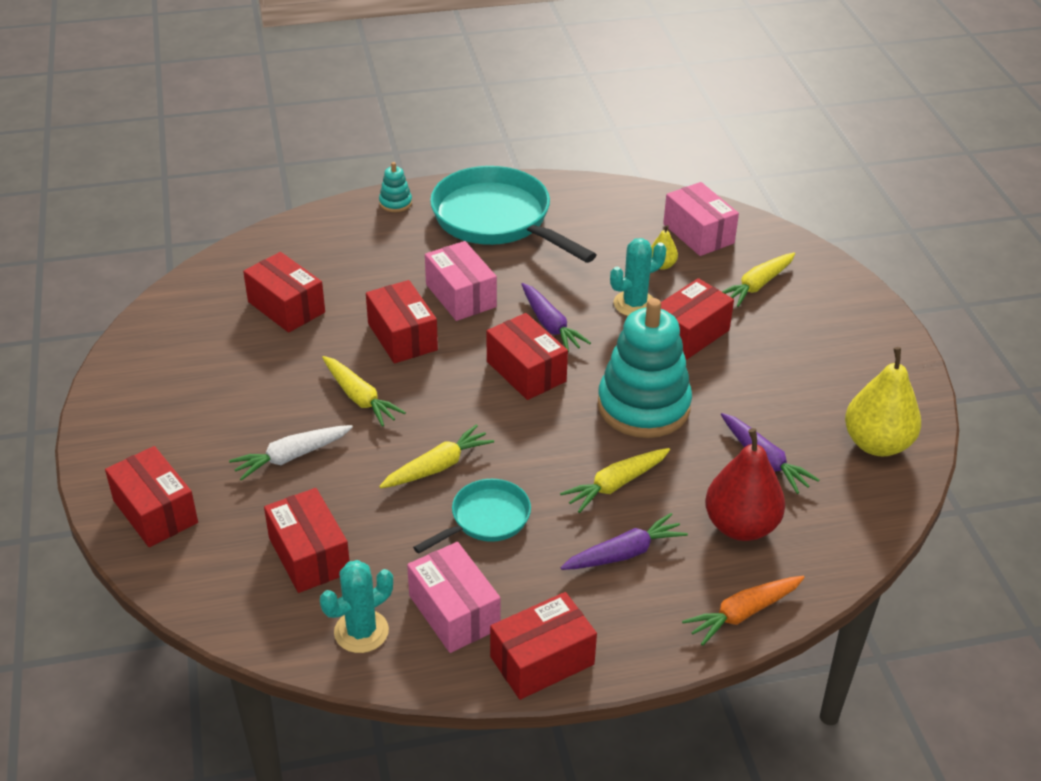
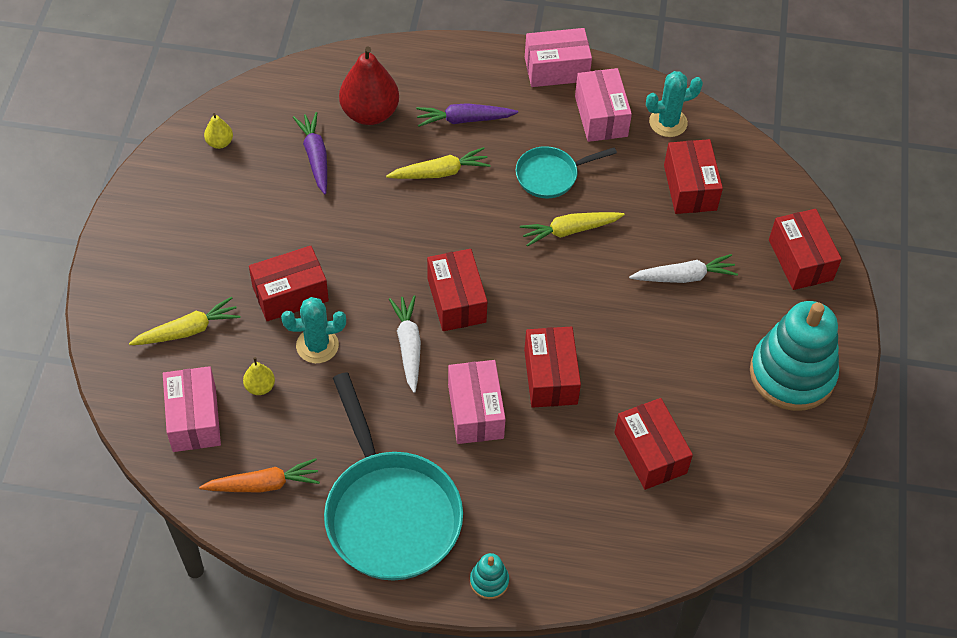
camera: 160 degrees left, 15 degrees up
(359, 397) = (611, 319): yellow carrot -> none
(542, 660) = (556, 69): red box -> pink box
(550, 325) = (408, 346): purple carrot -> white carrot
(643, 406) = (377, 233): turquoise stacking toy -> turquoise stacking toy (792, 374)
(743, 613) = (409, 57): orange carrot -> orange carrot (263, 484)
(877, 444) = (220, 143): yellow pear -> yellow pear, size x0.47

